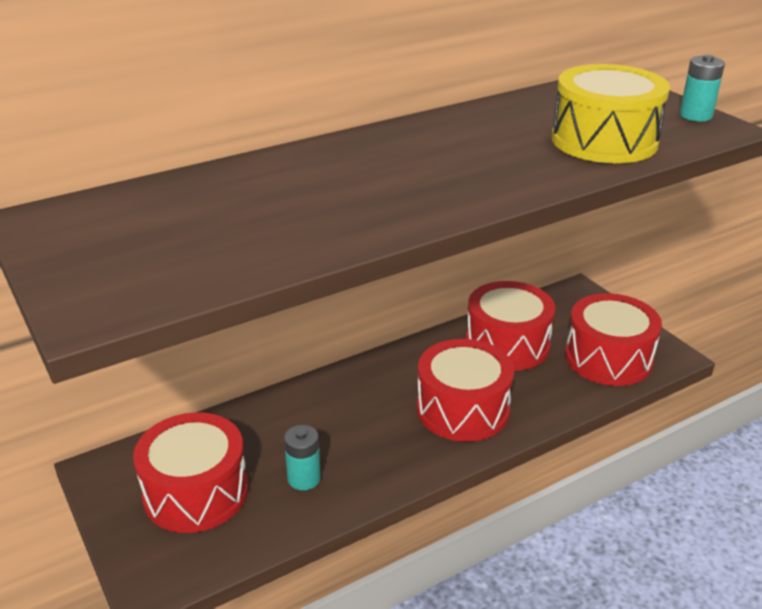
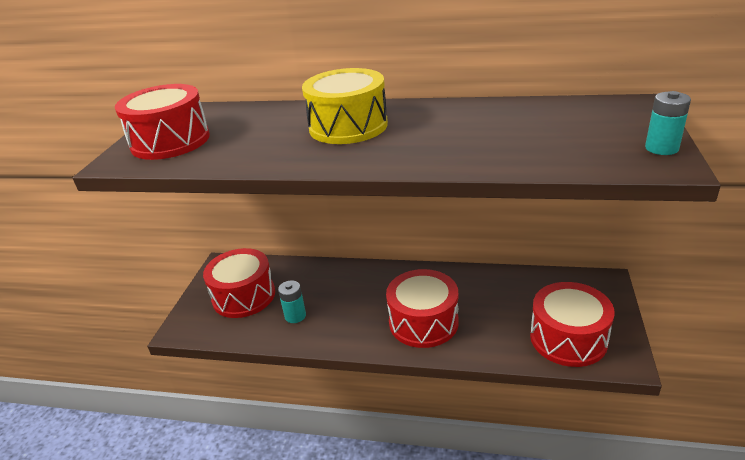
camera: 45 degrees right, 0 degrees up
(507, 344) = (504, 295): red drum -> red drum (170, 141)
(604, 141) = (539, 148): yellow drum -> yellow drum (348, 126)

